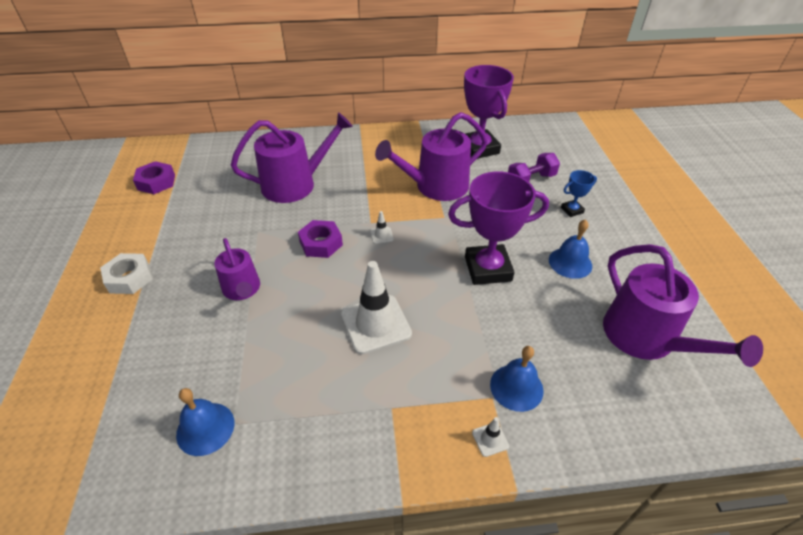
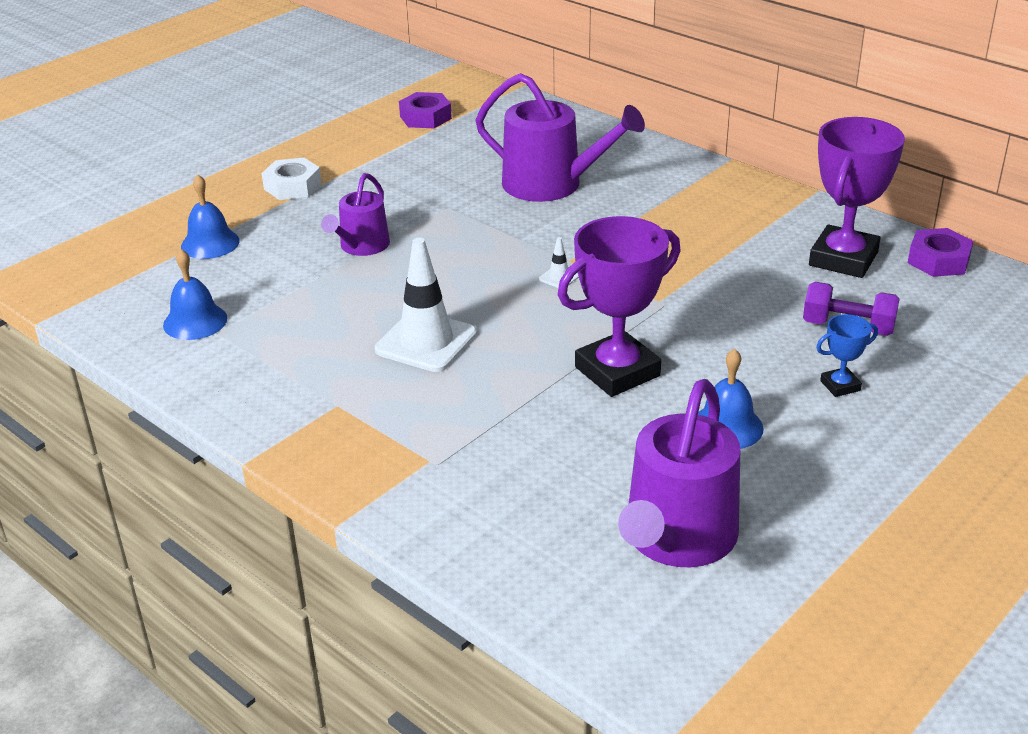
camera: 50 degrees right, 10 degrees down
(321, 243) = (487, 250): purple nut -> purple nut (938, 260)
(436, 186) = (706, 267): purple watering can -> none
(488, 269) = (617, 371): purple trophy -> purple trophy turned 75 degrees counterclockwise
(490, 439) = (374, 482): white traffic cone -> none
(516, 387) = (464, 470): blue bell -> blue bell (210, 243)
(572, 210) = (840, 386): blue trophy -> blue trophy turned 45 degrees counterclockwise

